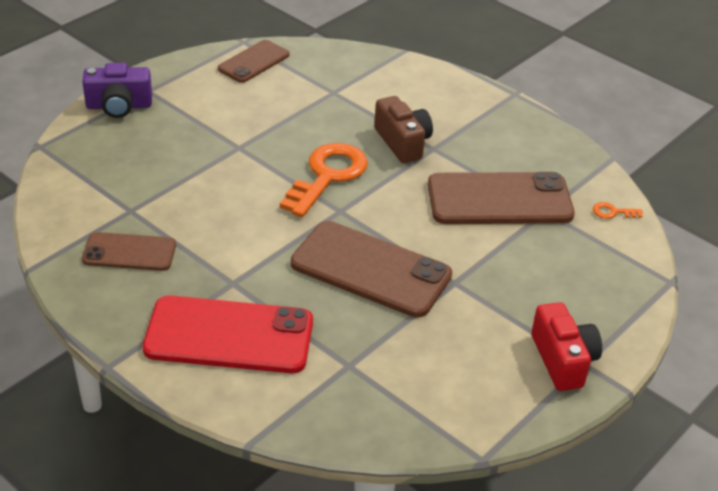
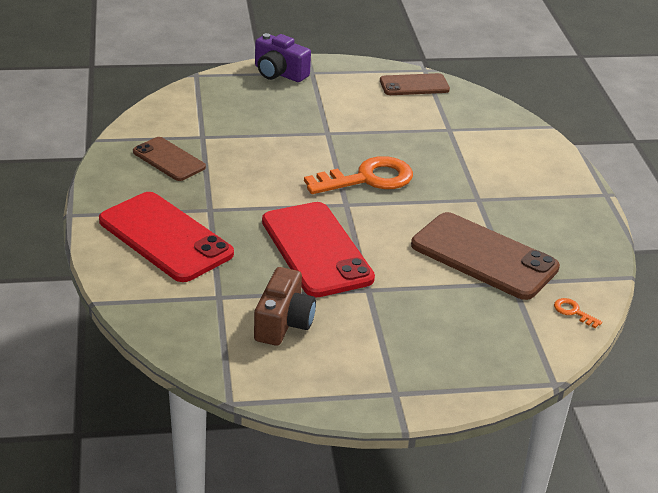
camera: 40 degrees right, 5 degrees down
(370, 269) = (316, 250): brown phone -> red phone
(403, 142) = (458, 184): brown camera -> brown camera (283, 323)
(563, 360) = (381, 381): red camera -> none

